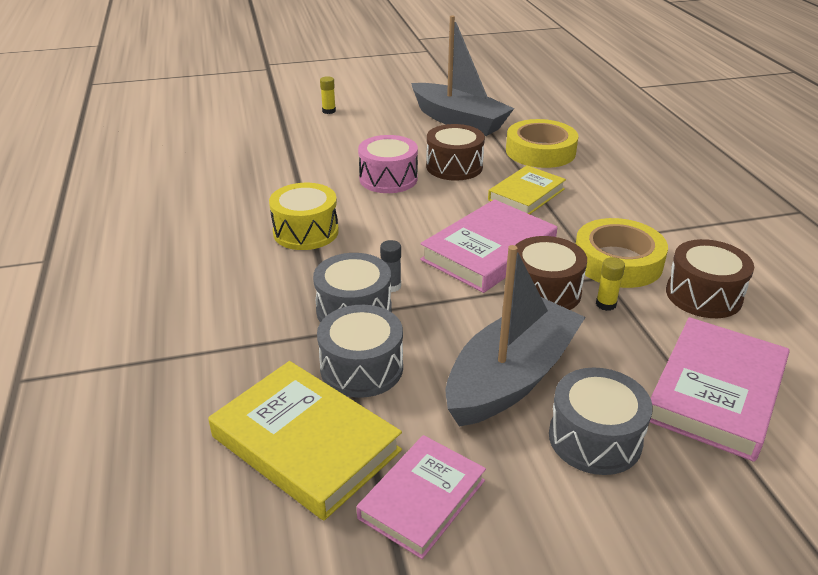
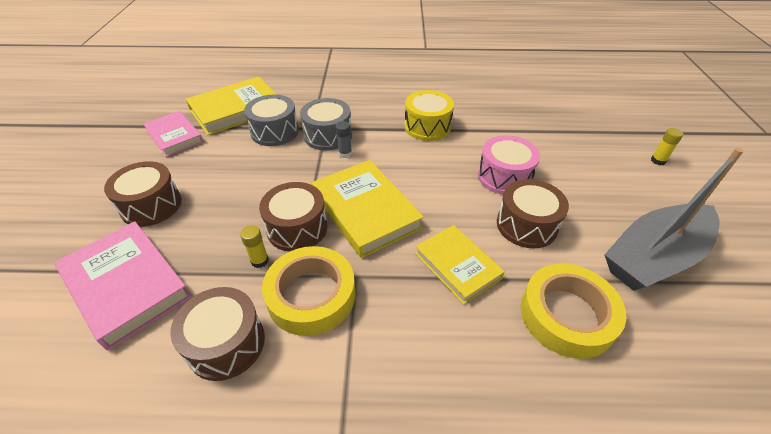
camera: 105 degrees right, 10 degrees up
(488, 251) = (366, 211): pink book -> yellow book
(511, 377) = (224, 185): grey boat -> none
(595, 438) = (151, 205): grey drum -> brown drum

